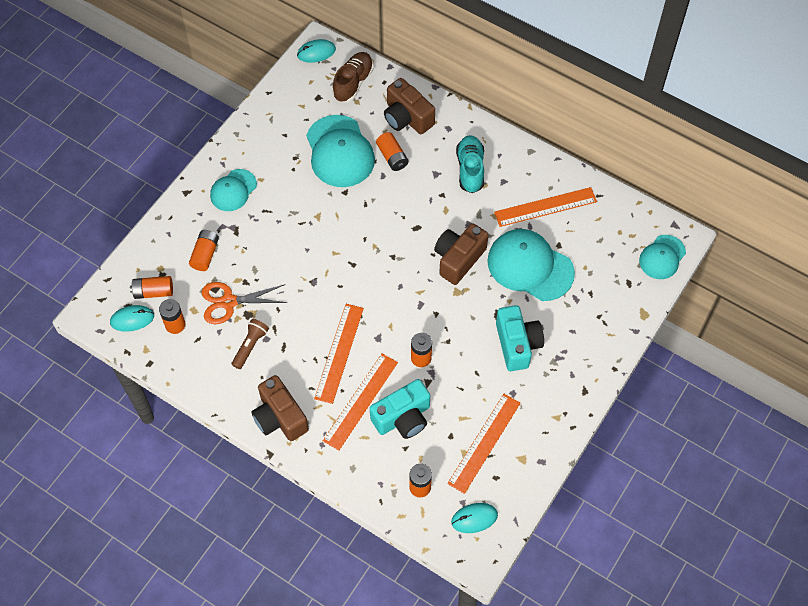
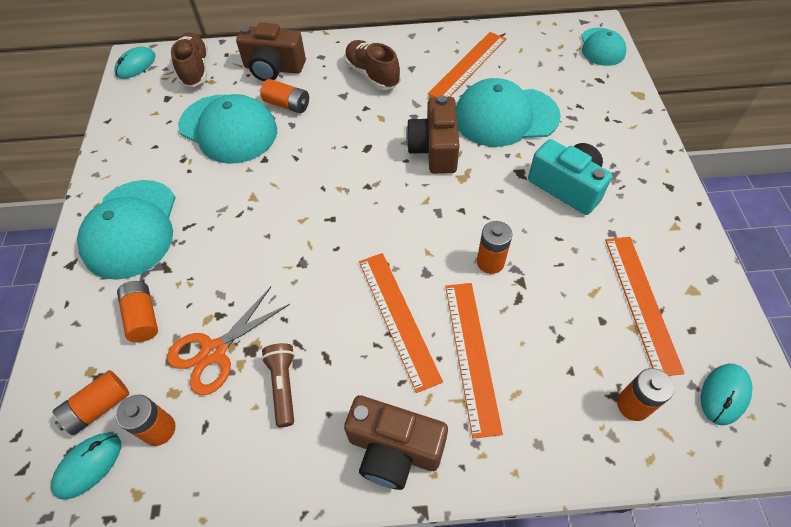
camera: 35 degrees left, 5 degrees down
(233, 190) = (131, 229): turquoise cap -> turquoise cap, size x1.69
(403, 418) = (534, 339): turquoise camera -> none
(470, 169) = (372, 75): turquoise shoe -> brown shoe

